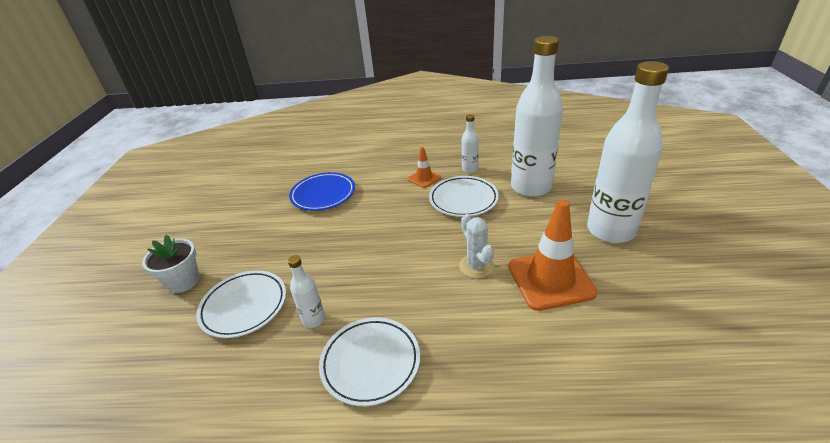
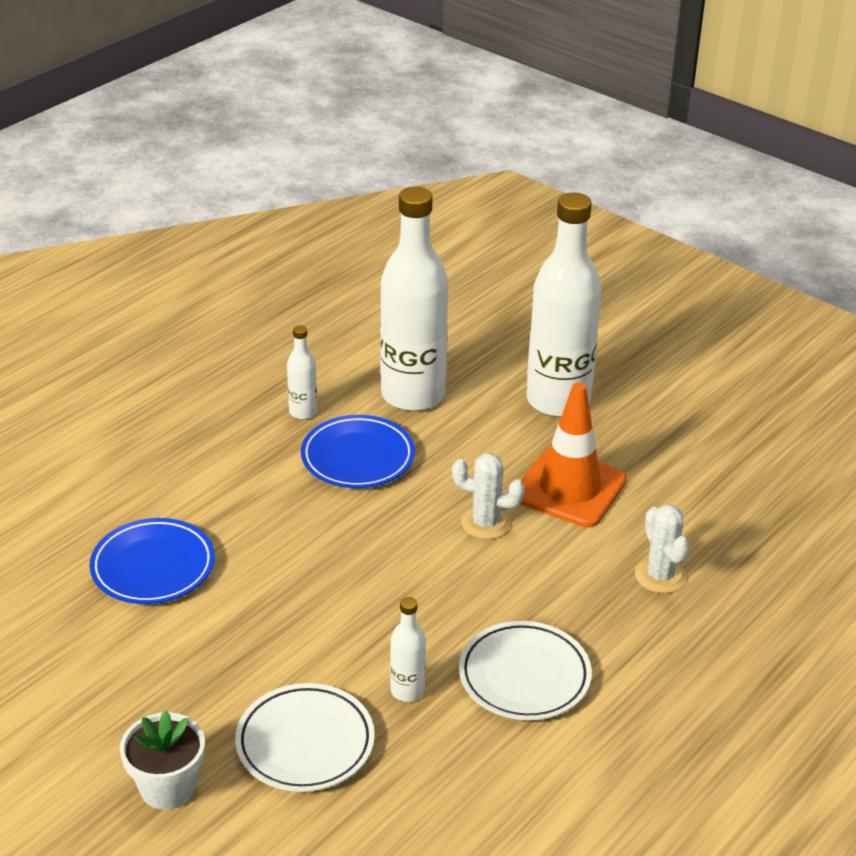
camera: 55 degrees left, 0 degrees up
(424, 178) = (262, 459): orange traffic cone -> none
(463, 199) = (358, 457): white plate -> blue plate
(536, 373) = (660, 576): none -> white cactus

